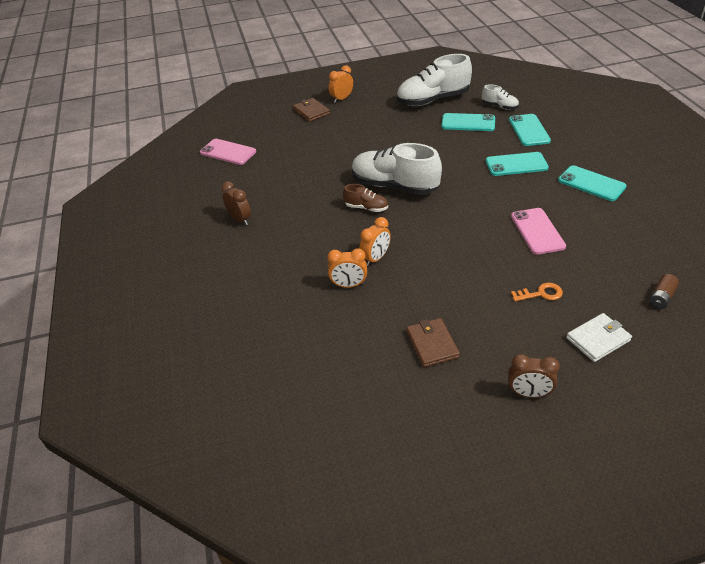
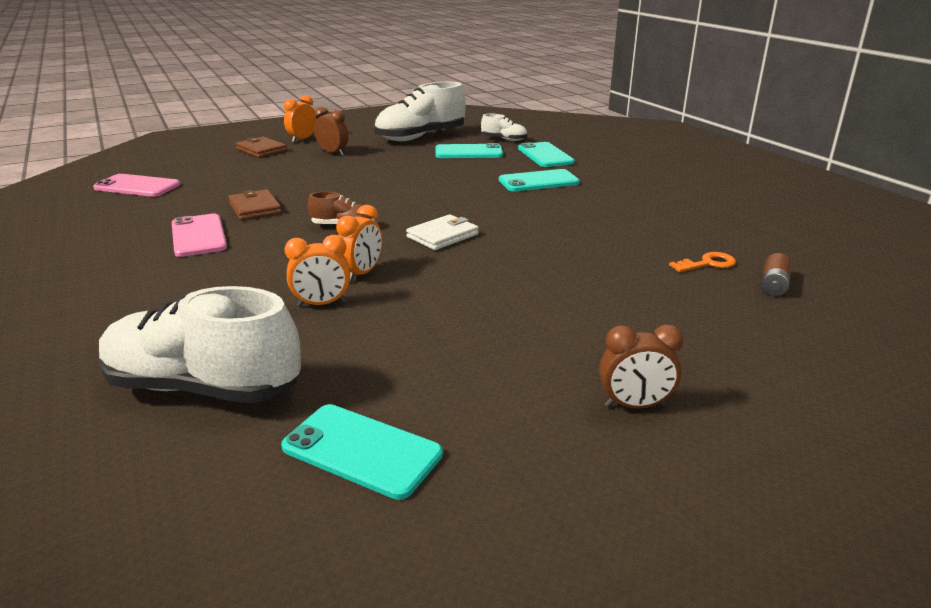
camera: 15 degrees left, 15 degrees down
(240, 219) = (147, 247): brown clock -> brown clock (333, 153)
(394, 186) = (381, 205): white shoe -> white shoe (203, 387)
(432, 344) = (465, 360): brown wallet -> brown wallet (255, 208)
(537, 231) = (585, 235): pink phone -> pink phone (198, 236)
(540, 294) = (611, 293): orange key -> orange key (707, 264)
(591, 183) = (637, 192): turquoise phone -> turquoise phone (362, 450)
(598, 339) = (711, 333): white wallet -> white wallet (442, 236)

